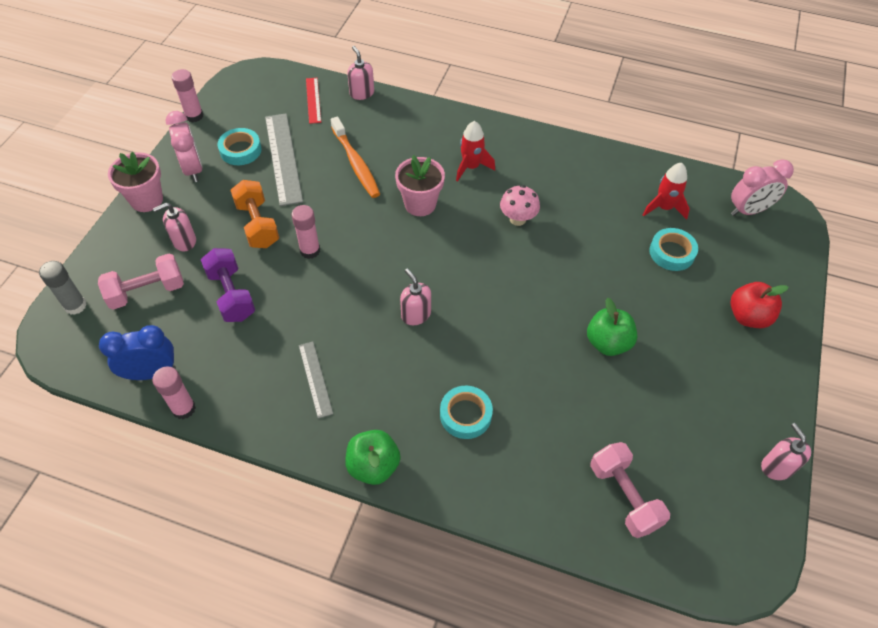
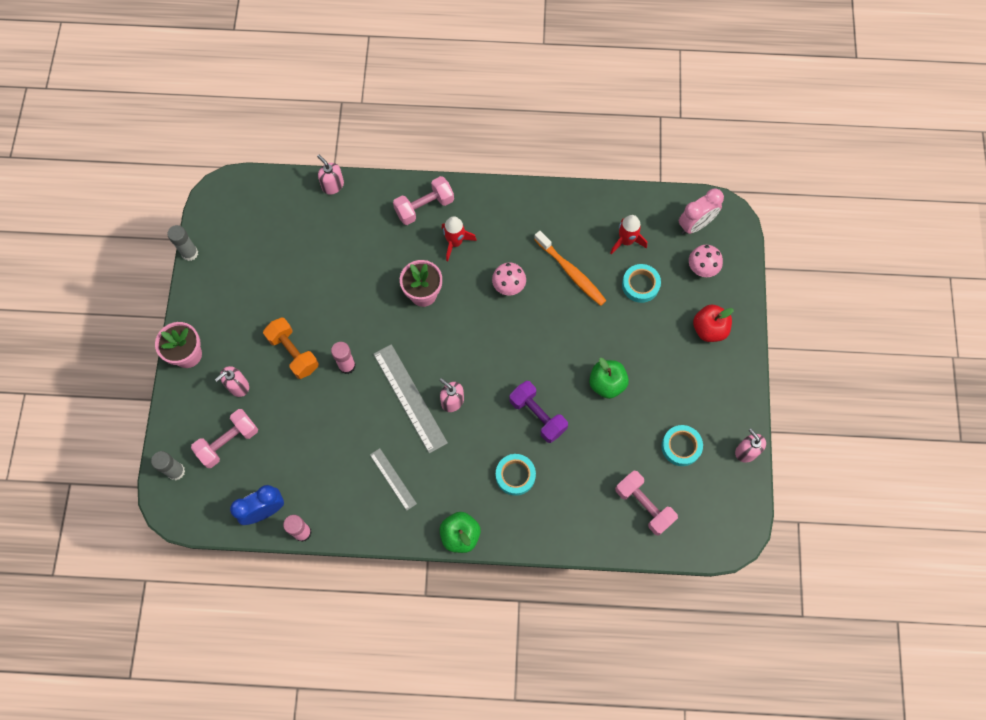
camera: 15 degrees left, 15 degrees up
(193, 169) = (214, 311): pink clock -> none
(194, 116) = (190, 253): pink glue stick -> grey glue stick
(231, 295) = (298, 425): purple dumbbell -> purple dumbbell (537, 415)
(240, 150) = (247, 280): turquoise tape -> turquoise tape (681, 446)
(283, 158) = (288, 278): grey ruler -> grey ruler (410, 398)
(313, 100) = (291, 205): red ruler -> none
(356, 163) = (354, 266): orange toothbrush -> orange toothbrush (571, 272)
(449, 130) = (424, 207): none -> pink dumbbell
(749, 254) = (702, 268): none -> pink mushroom

